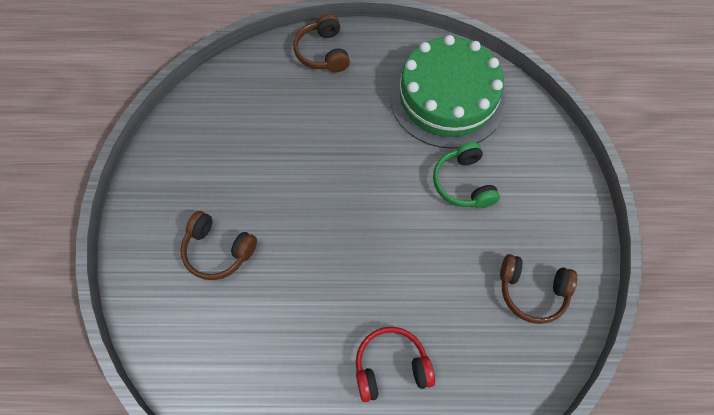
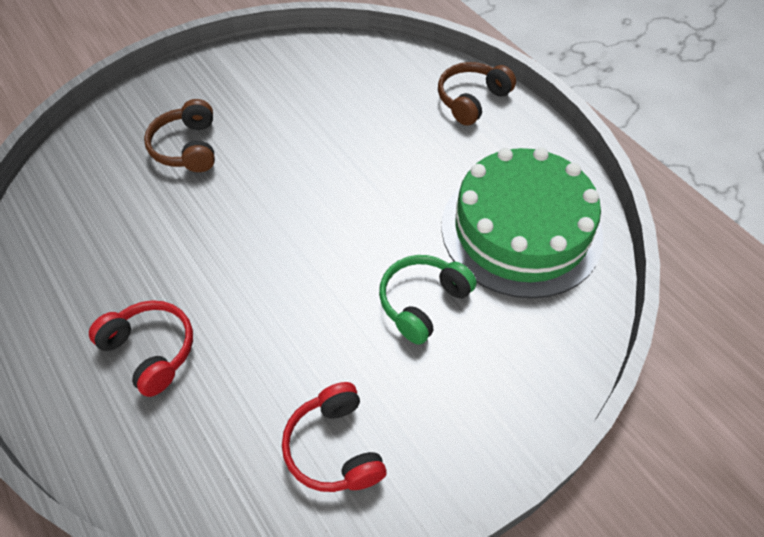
camera: 55 degrees right, 10 degrees down
(532, 291) = (334, 448): brown headphones -> red headphones

